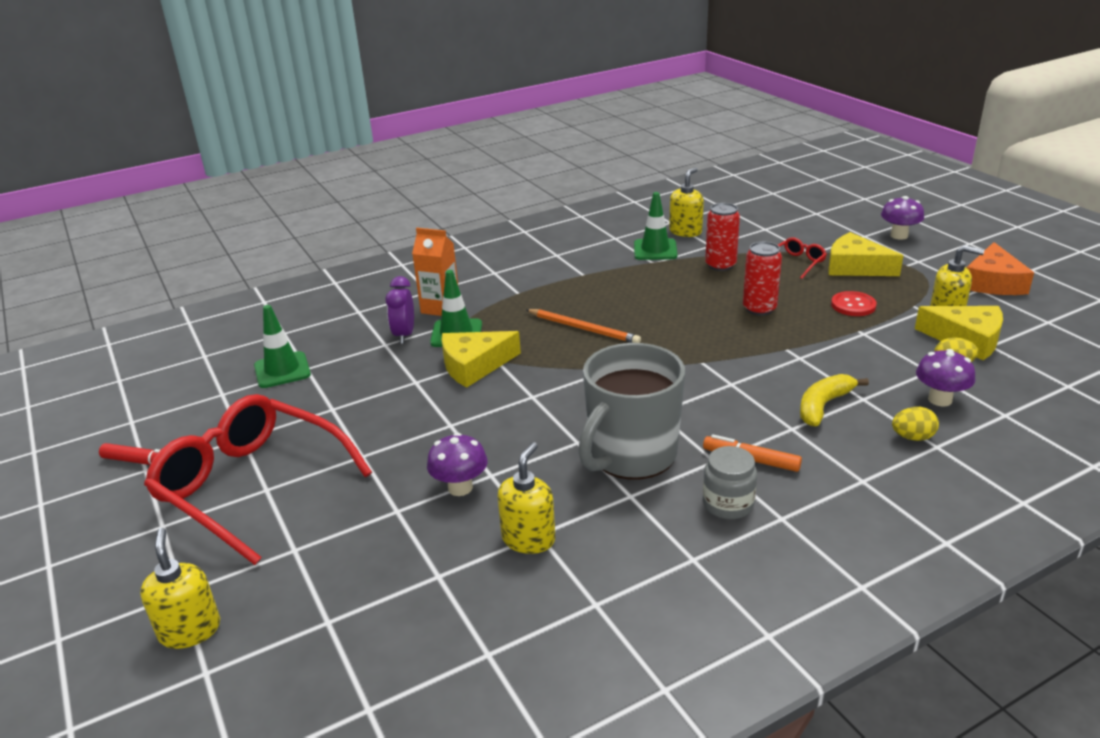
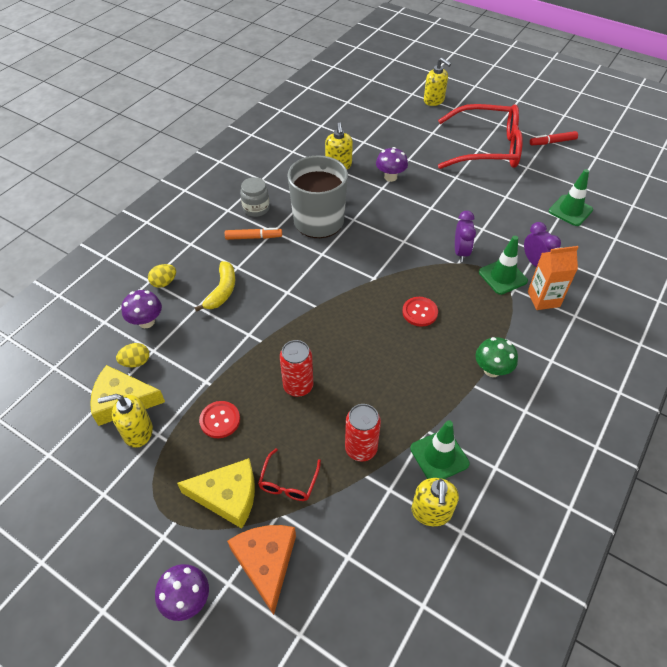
camera: 150 degrees right, 20 degrees up
(474, 365) = (461, 252): yellow cheese -> purple clock
(556, 278) = (492, 370): none -> green mushroom
(583, 328) = (419, 312): orange pencil -> red button
(993, 282) = (87, 514): orange cheese -> orange cheese (266, 562)

